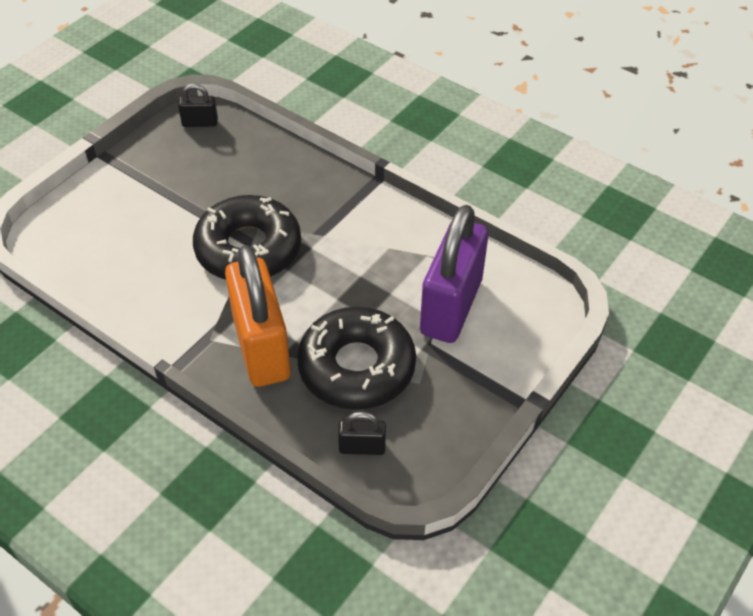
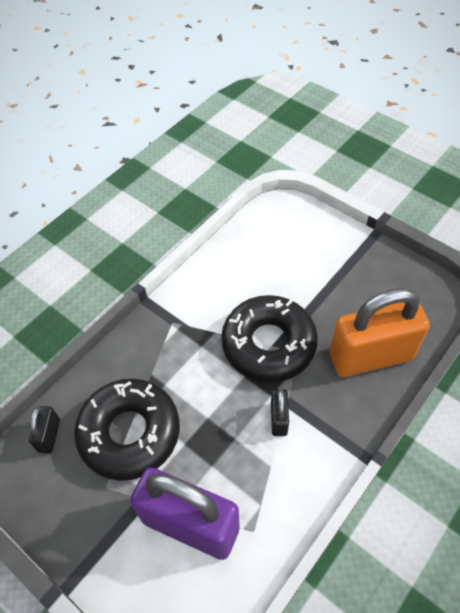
camera: 95 degrees right, 5 degrees up
(200, 123) = (428, 297): black padlock -> black padlock (278, 419)
(261, 348) = (159, 359): orange padlock -> orange padlock (370, 356)

